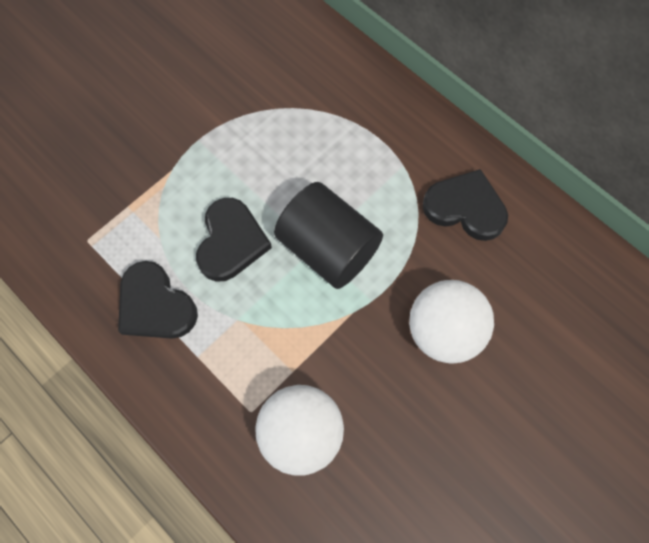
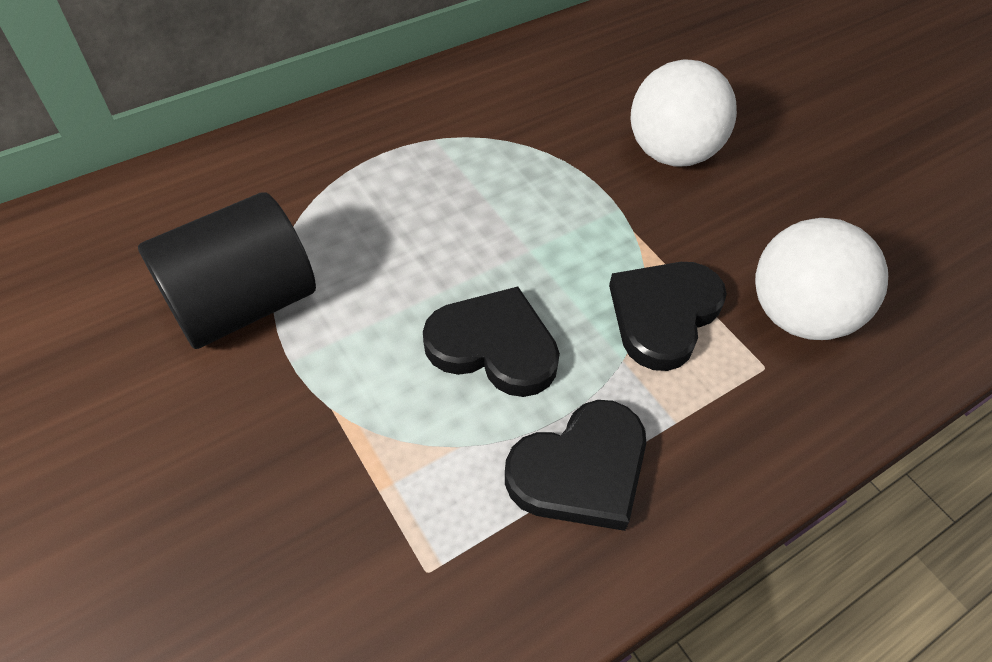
camera: 80 degrees left, 15 degrees down
(328, 249) = (535, 236): black cylinder -> black cylinder (243, 304)
(465, 208) = (513, 100): black heart -> black heart (663, 315)

